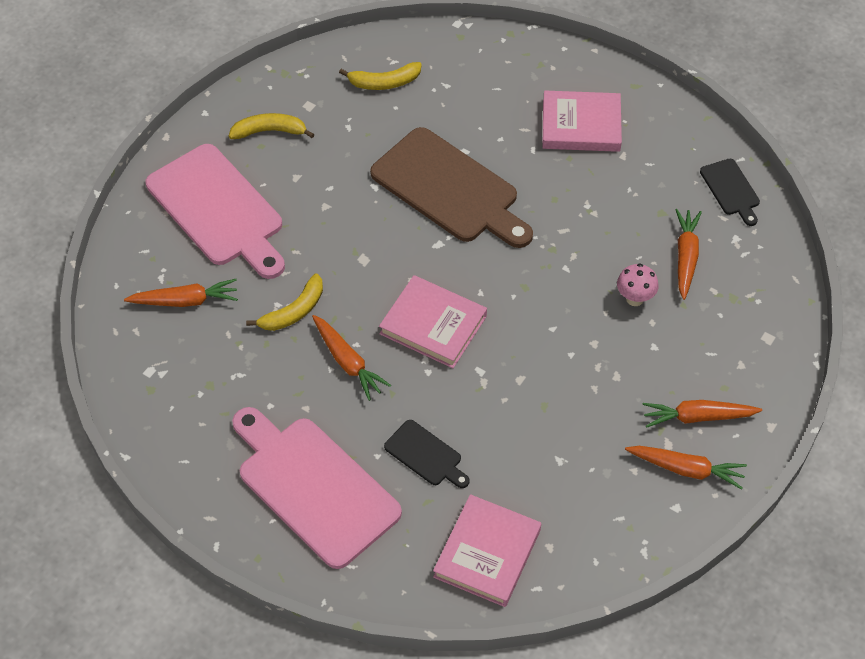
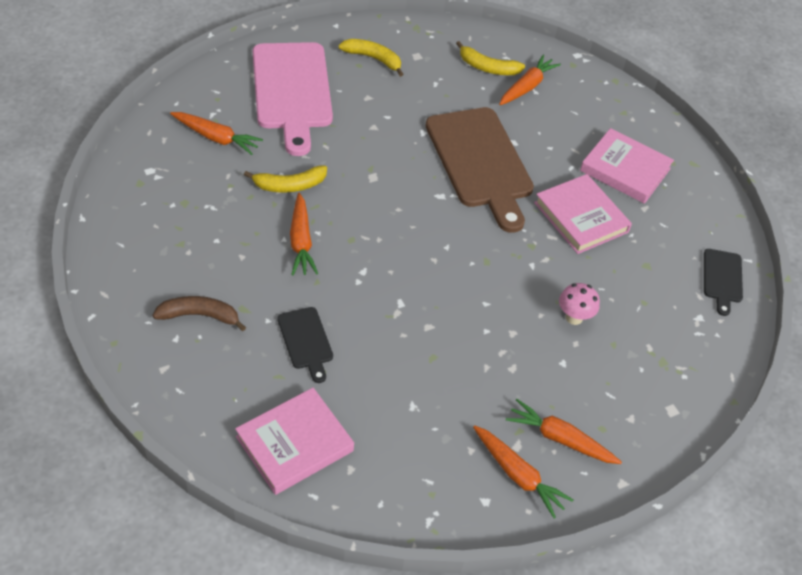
camera: 25 degrees right, 5 degrees down
(313, 487) = (199, 315): pink cutting board -> brown banana
(433, 325) = (389, 250): pink book -> pink book (581, 217)
(685, 257) = (643, 309): orange carrot -> orange carrot (527, 87)

